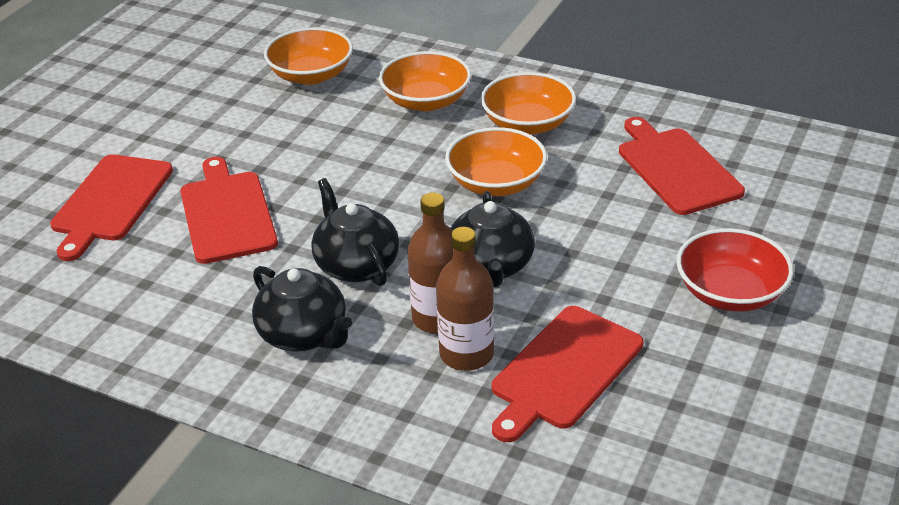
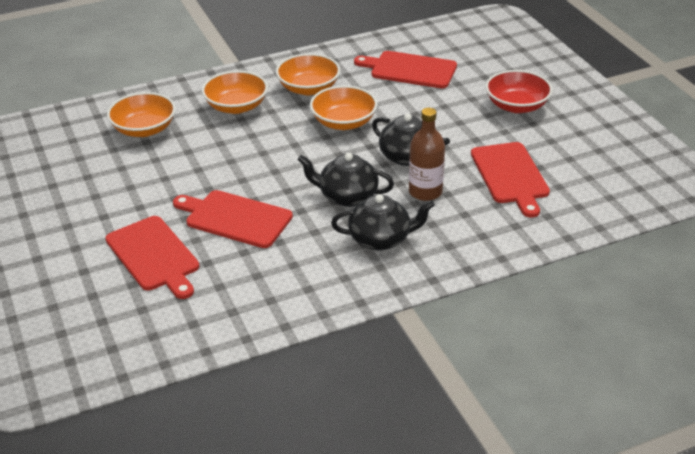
camera: 50 degrees left, 0 degrees up
(466, 354) = (463, 196): brown bottle -> none

